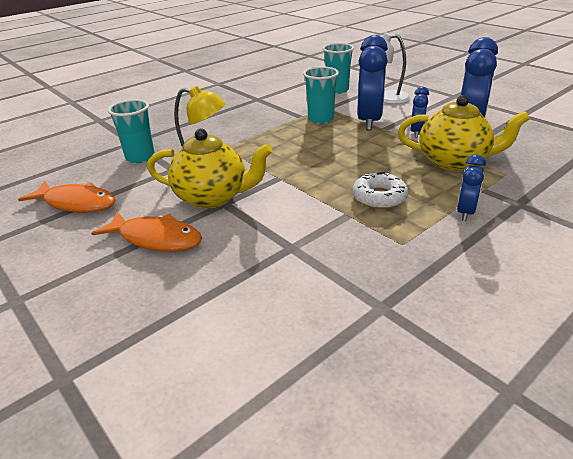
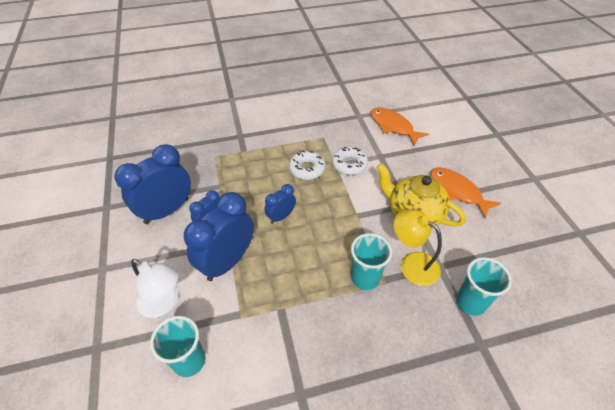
camera: 155 degrees left, 15 degrees up
(76, 203) = (521, 252): orange fish -> orange fish (393, 126)
(320, 119) = (266, 290): turquoise cup -> turquoise cup (365, 278)
(329, 220) = (349, 164): none -> white donut
(454, 161) = (229, 179): yellow teapot -> none
(465, 212) = (273, 141): blue clock -> blue clock (281, 216)

